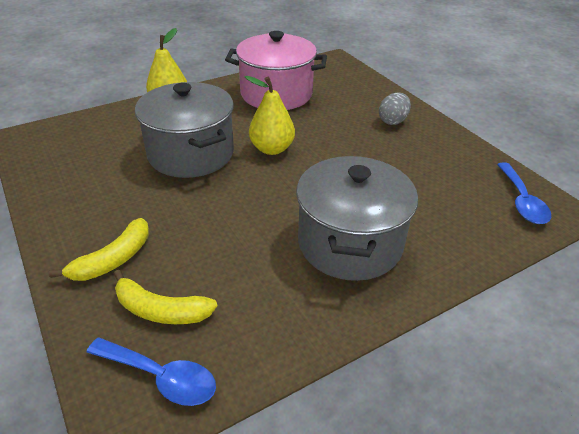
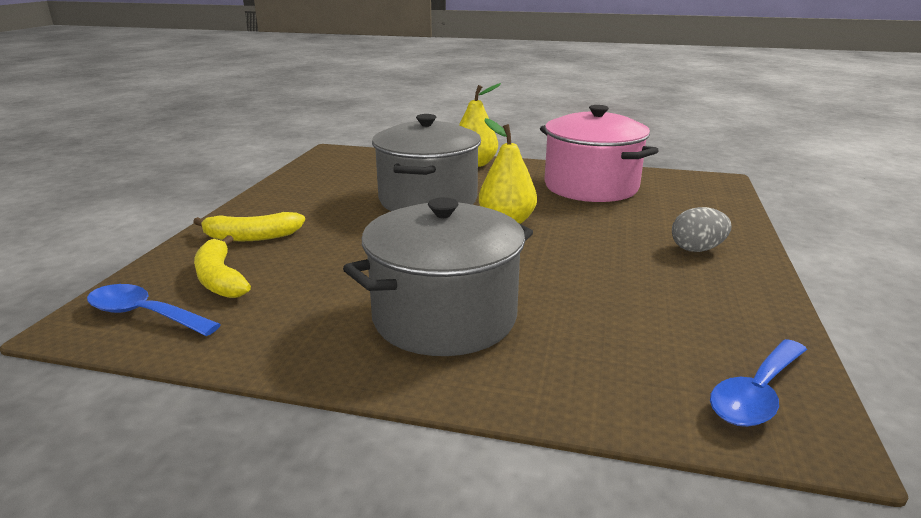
camera: 45 degrees right, 15 degrees down
(160, 377) = (145, 314): blue spoon -> blue spoon turned 135 degrees clockwise

